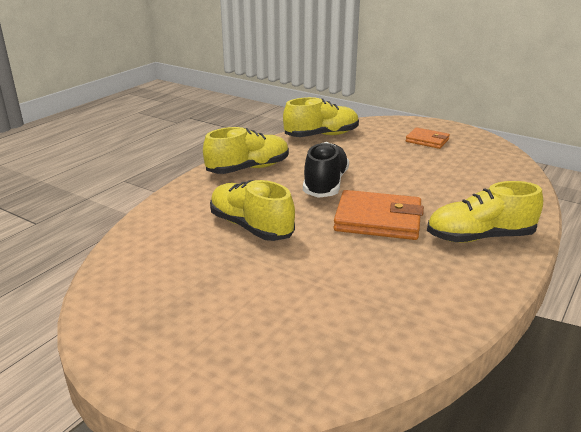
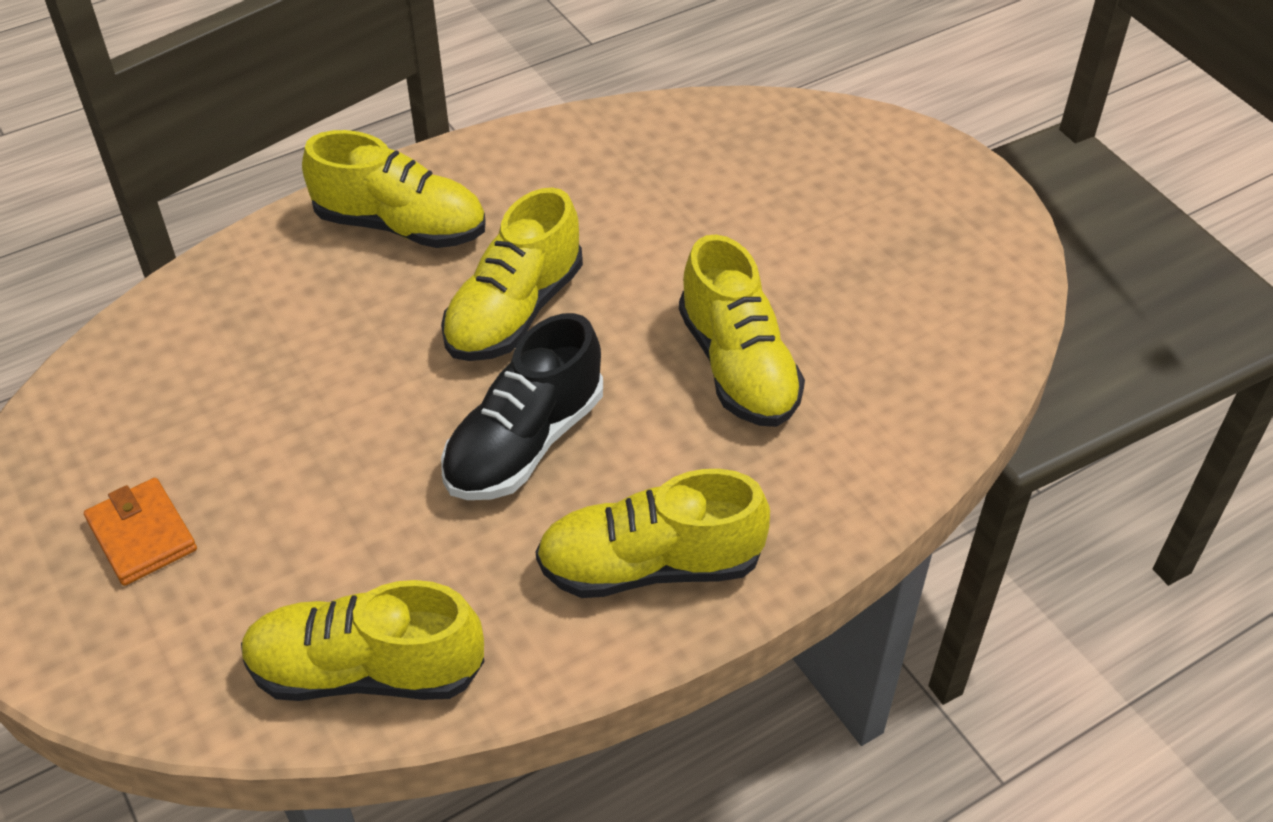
camera: 155 degrees left, 20 degrees up
(378, 220) = (514, 311): orange wallet -> yellow shoe

